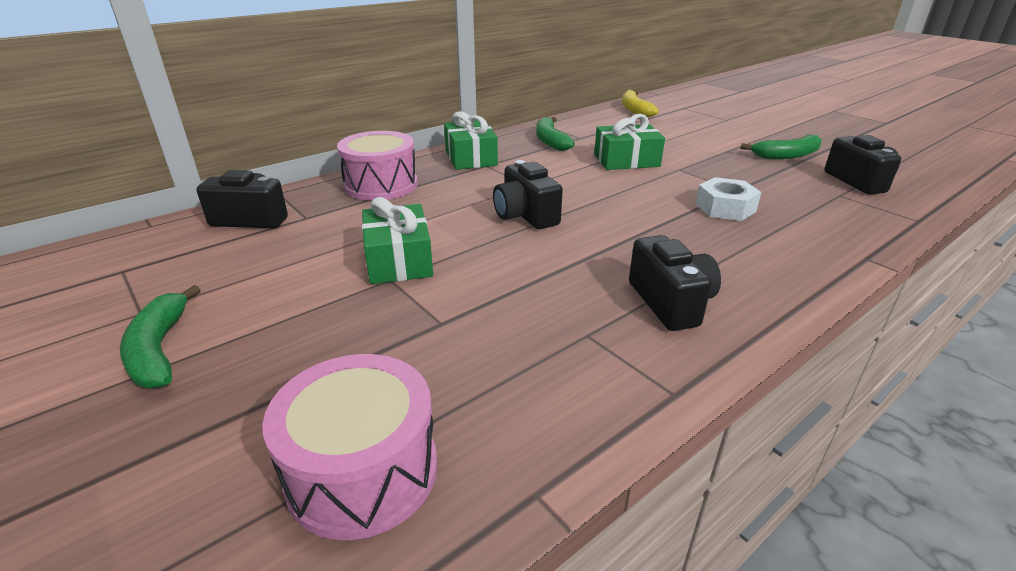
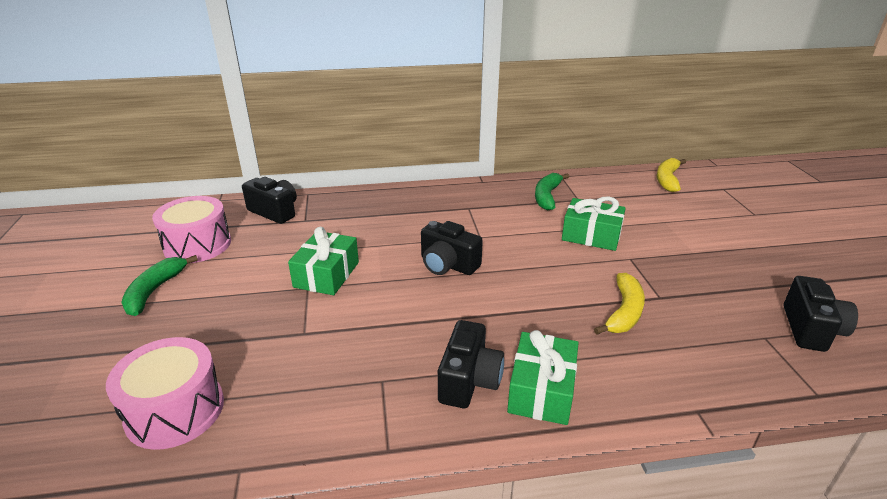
camera: 30 degrees right, 0 degrees up
(381, 185) = (376, 206): pink drum -> pink drum (197, 245)
(471, 158) = (464, 197): green gift -> green gift (541, 390)
(525, 215) = (448, 265): black camera -> black camera turned 60 degrees counterclockwise
(725, 208) = (624, 312): white nut -> yellow banana
(786, 155) = (766, 275): green banana -> none

